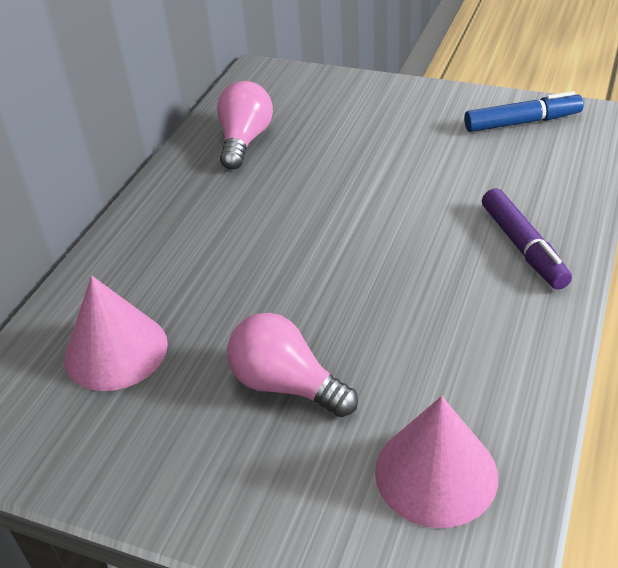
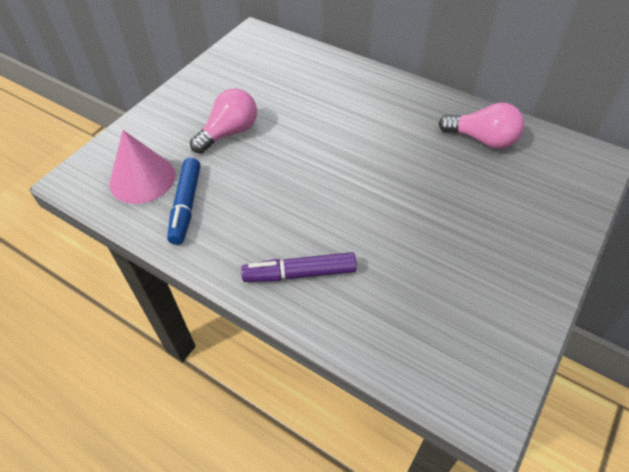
camera: 100 degrees right, 10 degrees up
(116, 351) = (284, 75): pink cone -> none
(522, 122) = (483, 336): blue marker -> blue marker (186, 206)

